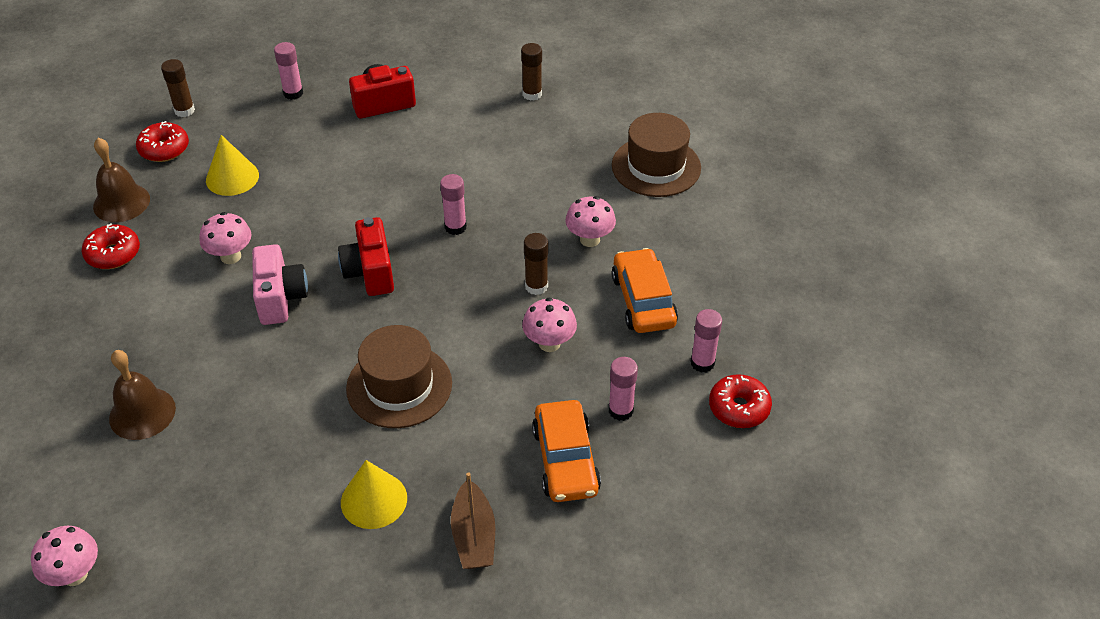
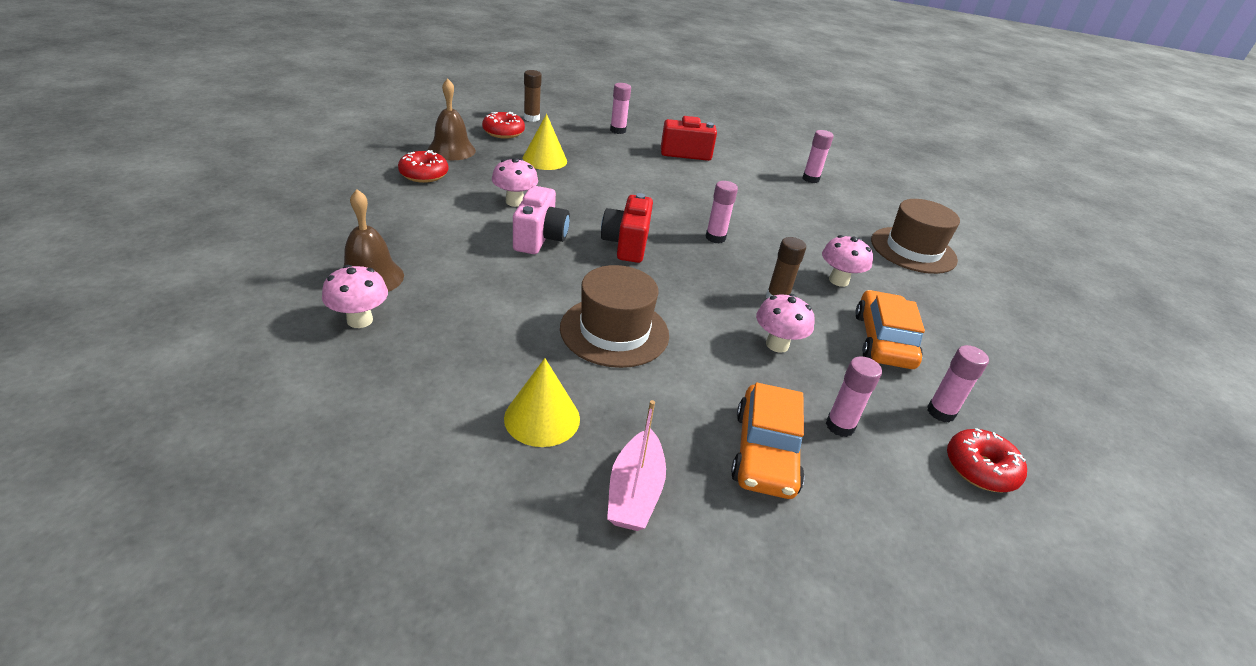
camera: 15 degrees right, 10 degrees down
(75, 574) = (211, 379): pink mushroom -> pink mushroom (360, 320)
(474, 536) = (635, 492): brown boat -> pink boat
(532, 94) = (810, 179): brown glue stick -> pink glue stick

